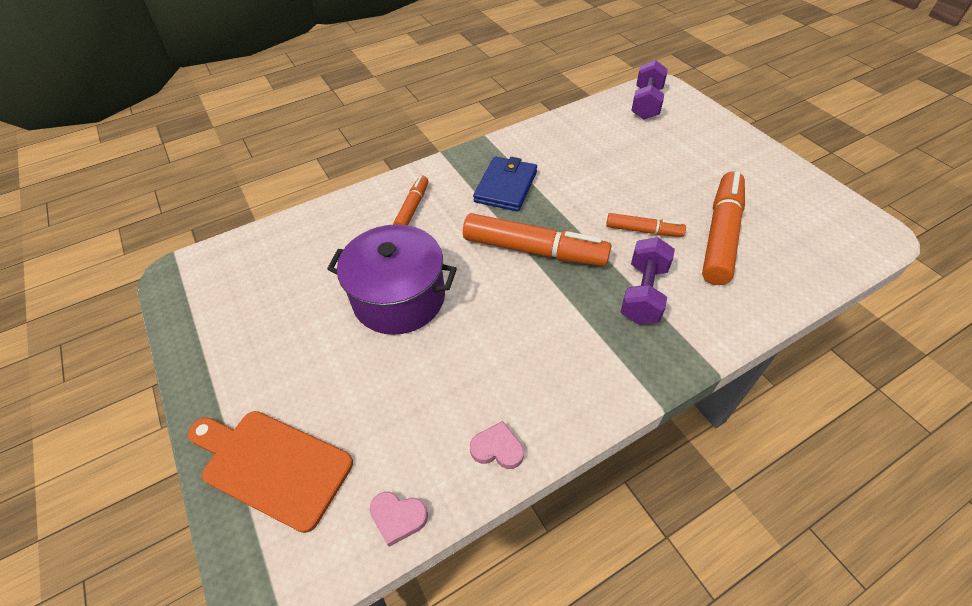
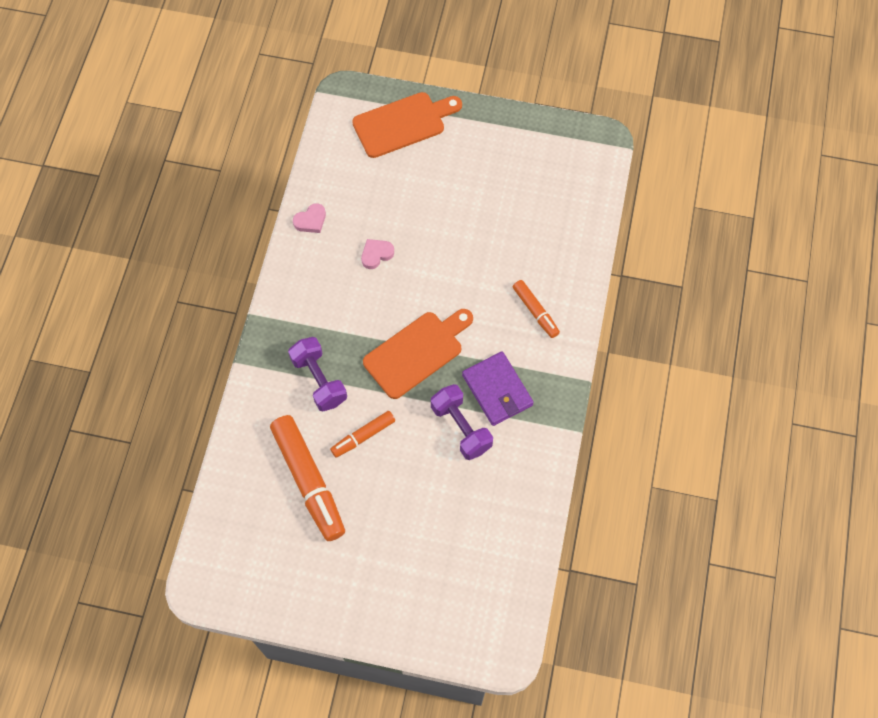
camera: 130 degrees right, 15 degrees up
(398, 517) = (322, 157): pink heart -> pink heart (376, 254)
(399, 298) = (456, 245): purple pot -> none
(506, 186) = (497, 390): blue wallet -> purple wallet
(534, 250) = (416, 352): orange marker -> orange cutting board
(646, 103) = (493, 607): purple dumbbell -> purple dumbbell (461, 428)

